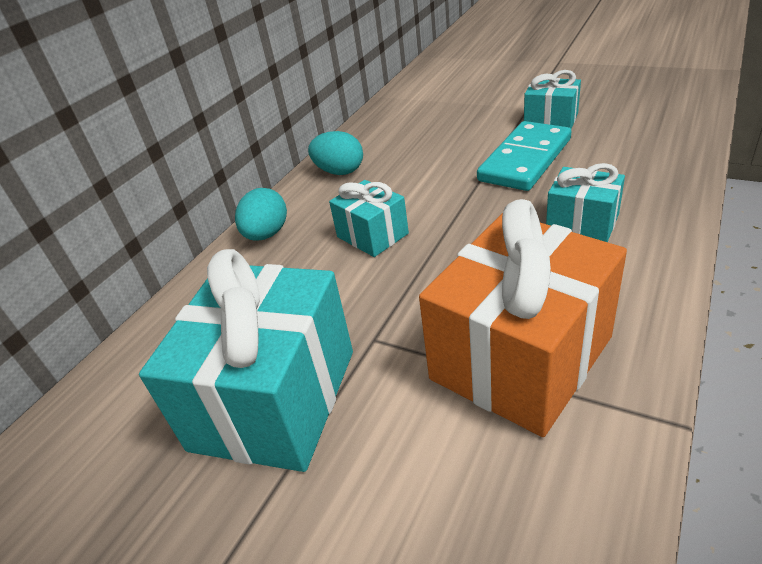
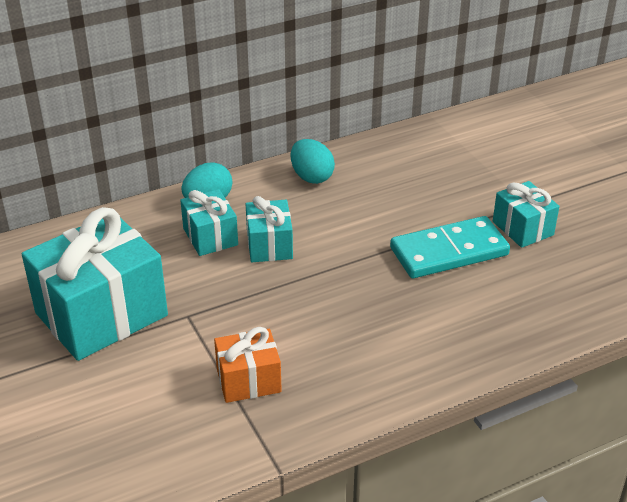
camera: 30 degrees right, 0 degrees up
(521, 358) = (248, 380): orange gift -> orange gift, size x0.51
(582, 223) = (409, 326): turquoise gift -> turquoise gift (210, 237)

